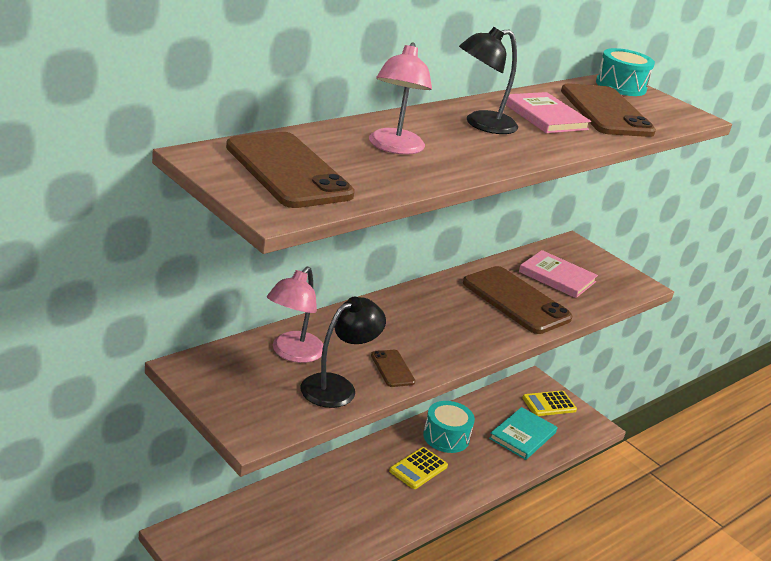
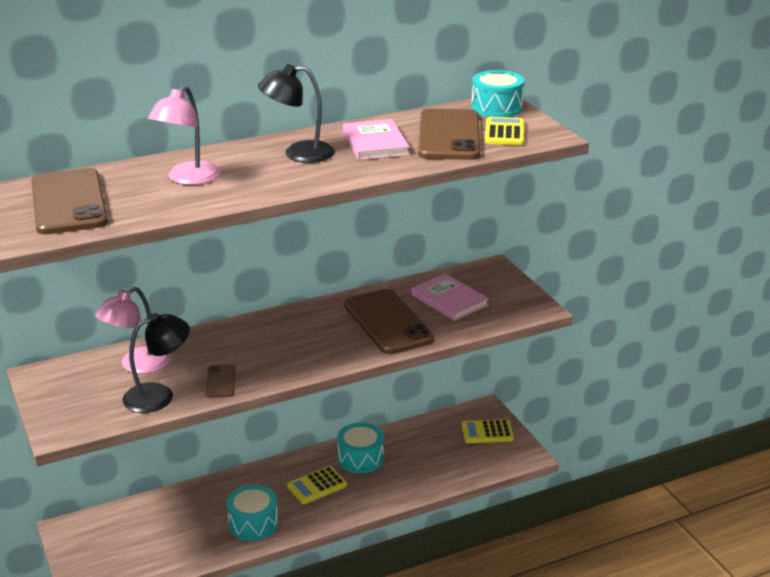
camera: 20 degrees right, 0 degrees up
(375, 514) = (253, 523): none -> turquoise drum
(522, 435) = (441, 461): turquoise book -> none
(652, 111) = (504, 132): none -> yellow calculator

